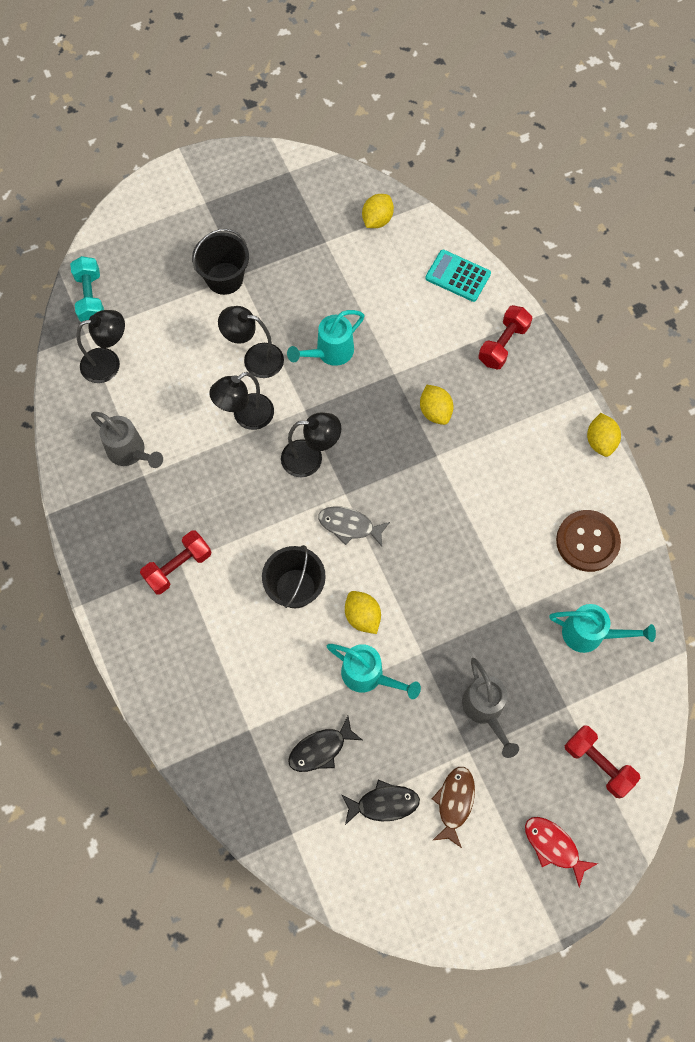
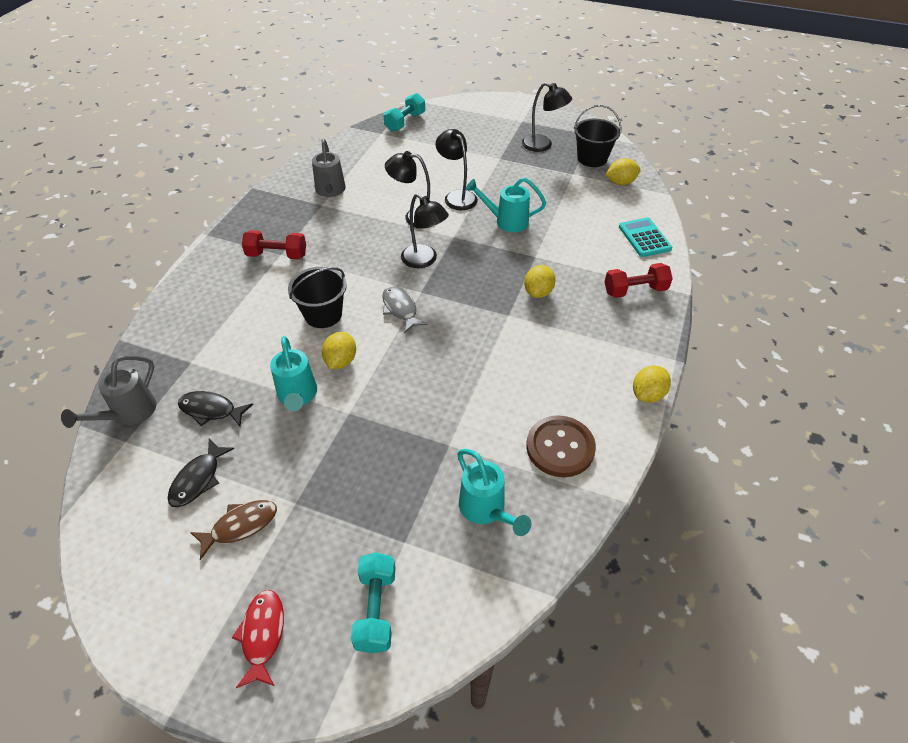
camera: 45 degrees right, 20 degrees down
(109, 363) = (375, 151): black lamp -> black lamp (543, 145)
(224, 278) = (488, 155): black bucket -> black bucket (592, 158)
(383, 803) = (198, 479): black fish -> black fish turned 75 degrees clockwise
(485, 710) = (342, 487): grey watering can -> grey watering can (129, 413)
(598, 763) = (376, 609): red dumbbell -> turquoise dumbbell

